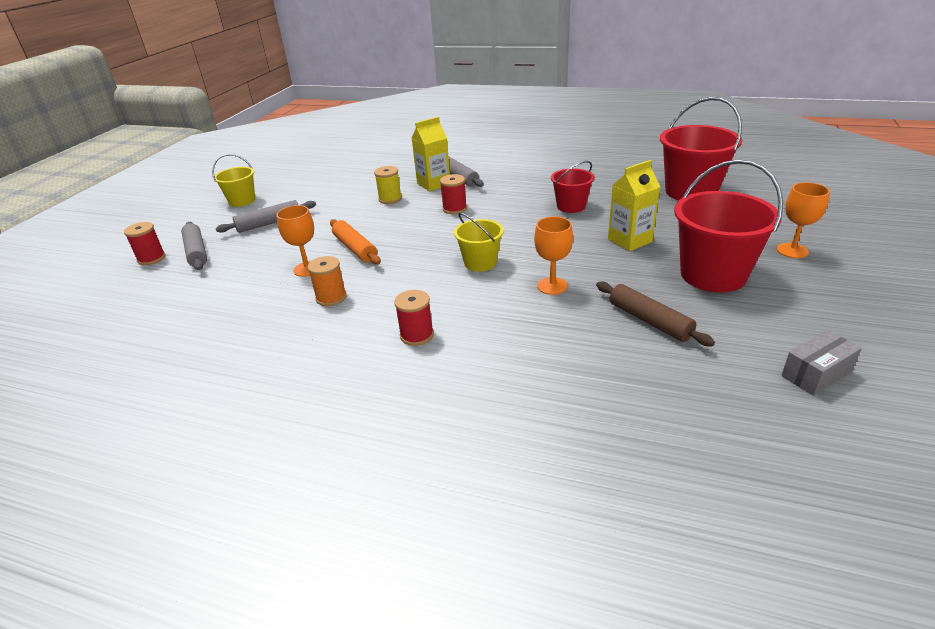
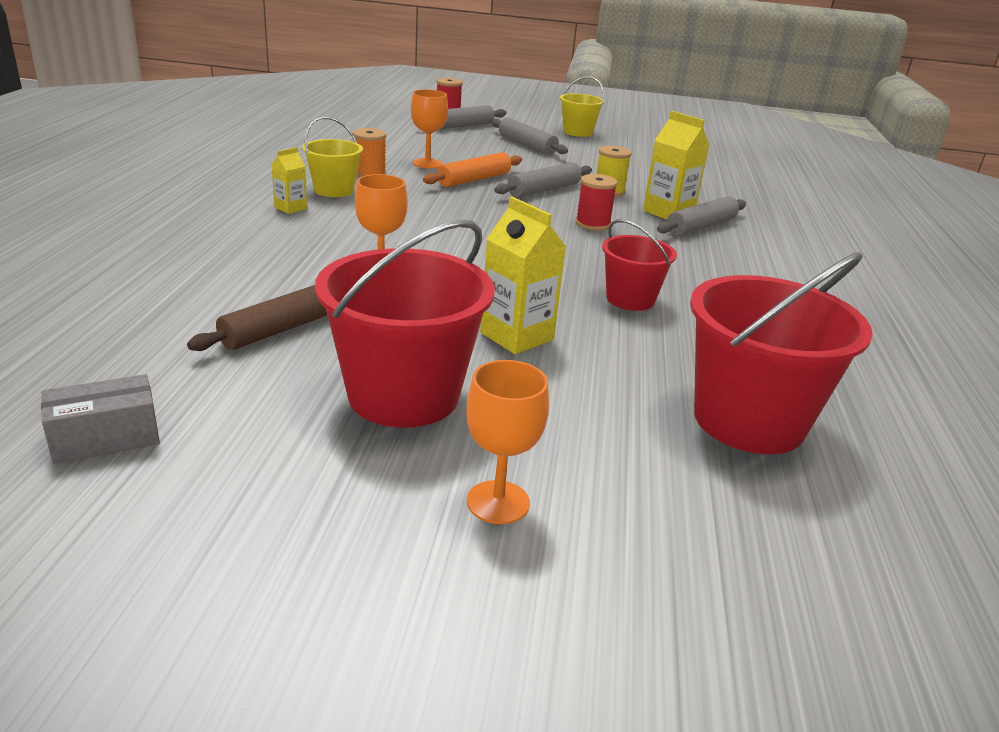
camera: 75 degrees right, 5 degrees down
(384, 221) = (544, 190): none -> grey rolling pin
(417, 335) = (290, 208): red spool -> yellow carton
(480, 263) = (442, 236): yellow bucket -> yellow bucket (334, 190)
(816, 374) = (105, 438): grey box -> grey box turned 75 degrees counterclockwise

